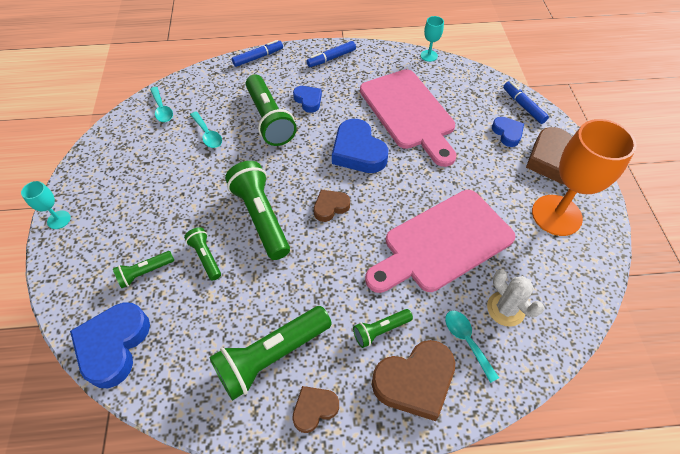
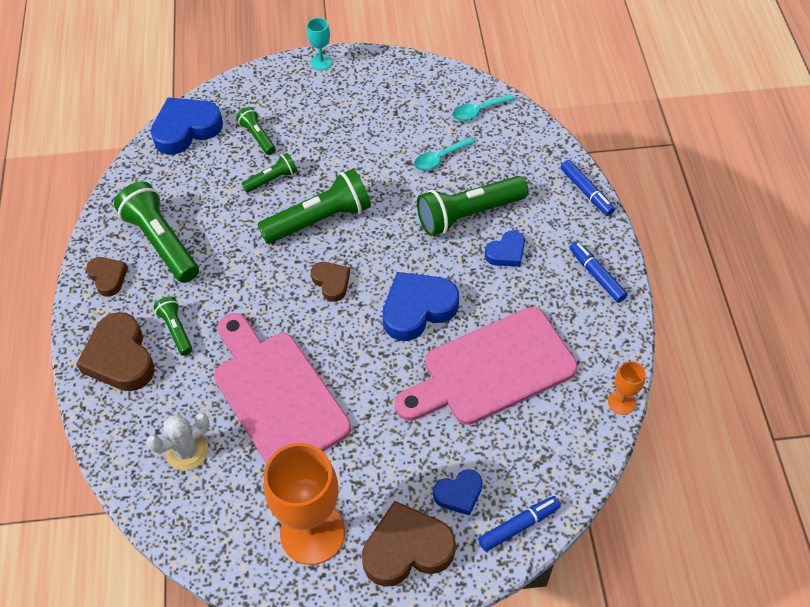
camera: 90 degrees right, 0 degrees up
(114, 345) = (186, 129): blue heart -> blue heart turned 45 degrees counterclockwise
(429, 56) = (621, 402): turquoise goblet -> orange goblet
(466, 341) = (155, 407): turquoise spoon -> none

